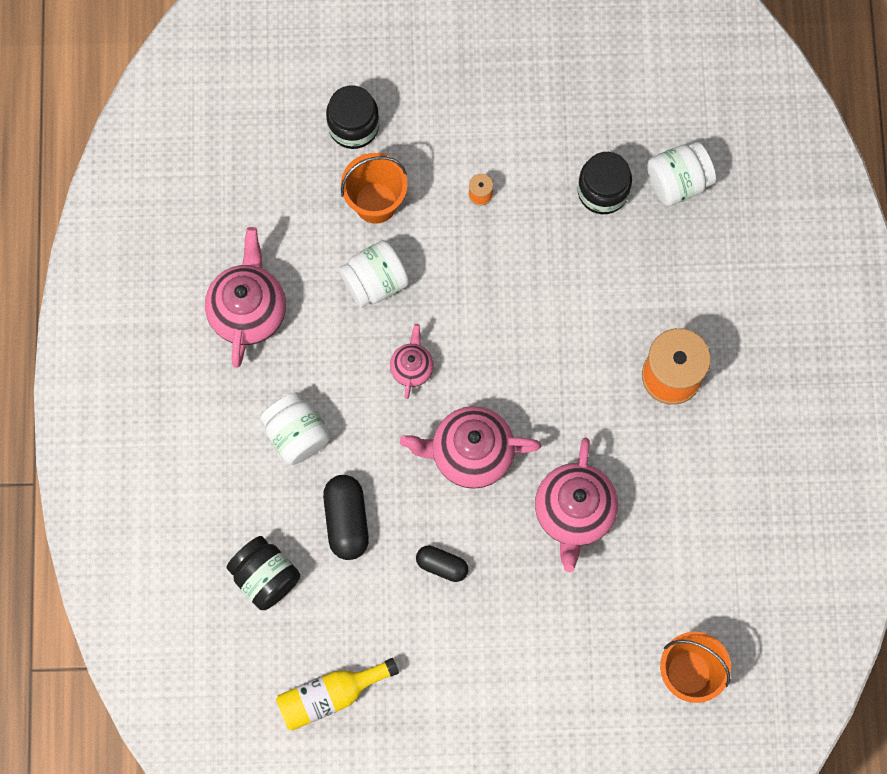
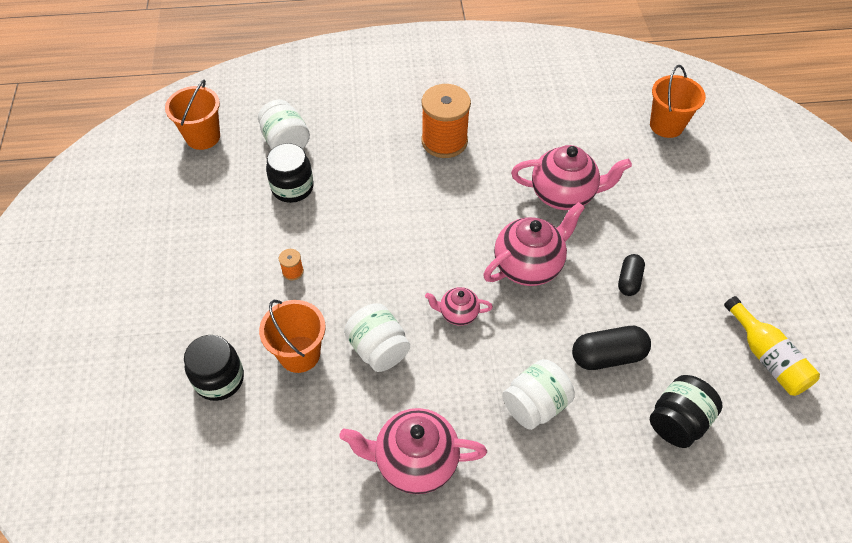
camera: 95 degrees left, 20 degrees down
(470, 453) = (528, 266): pink teapot -> pink teapot turned 120 degrees counterclockwise
(691, 84) = (203, 137): none -> orange bucket

